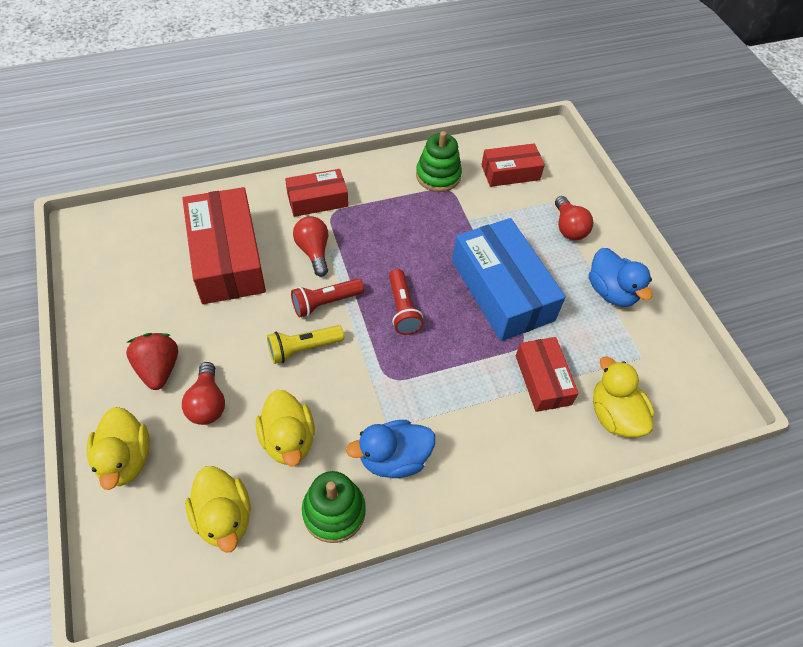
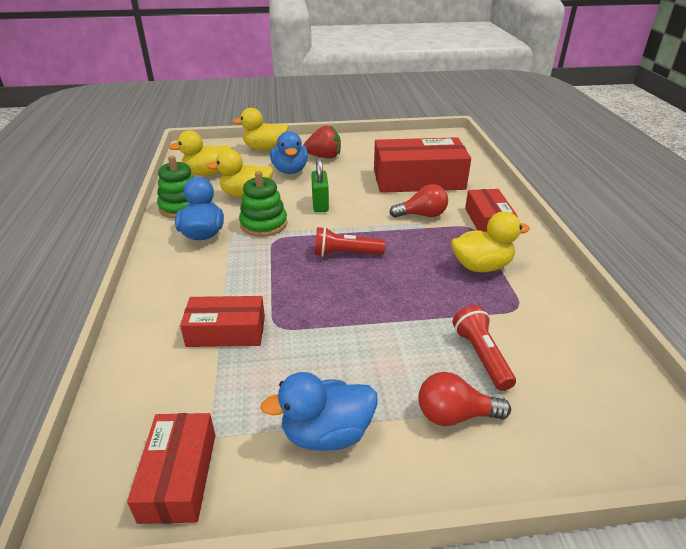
camera: 105 degrees right, 20 degrees down
(207, 403) = (290, 170): red light bulb -> blue duck
(303, 349) = (320, 204): yellow flashlight -> green padlock
(325, 303) = (363, 216): red flashlight -> red flashlight (481, 356)
(438, 176) = (541, 302): green stacking toy -> green stacking toy (263, 224)
(502, 290) = (353, 324): blue box -> none
(510, 172) = (565, 373): red box -> red box (179, 476)
(614, 415) = (152, 380): yellow duck -> yellow duck (481, 266)

